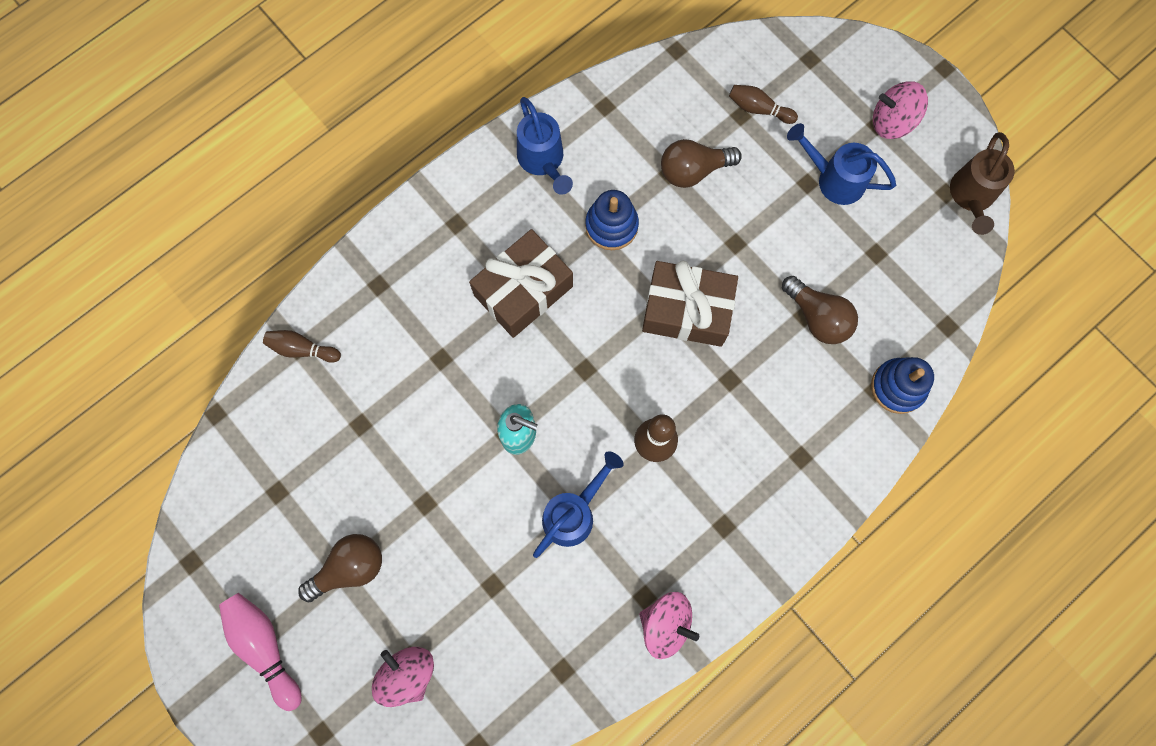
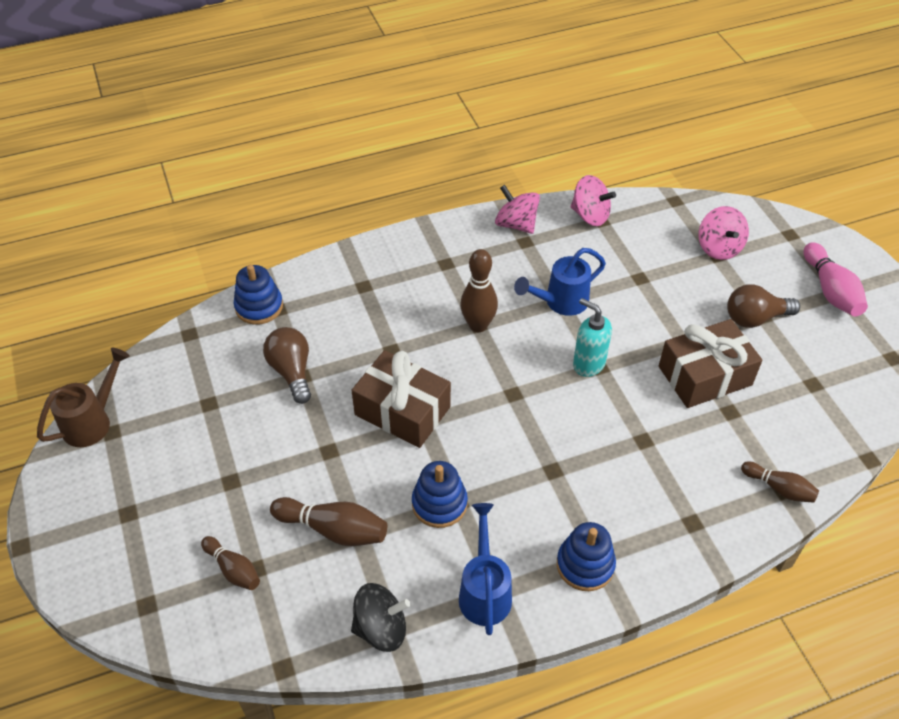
camera: 160 degrees left, 25 degrees down
(465, 212) = (585, 565): none -> blue stacking toy
(523, 290) = (548, 473): brown gift -> brown gift (705, 376)
(615, 103) = (381, 628): none -> black spinning top
(693, 170) = (334, 529): brown light bulb -> brown bowling pin
(834, 179) = (203, 476): blue watering can -> none
(892, 121) = (111, 511): pink spinning top -> pink spinning top (590, 215)

